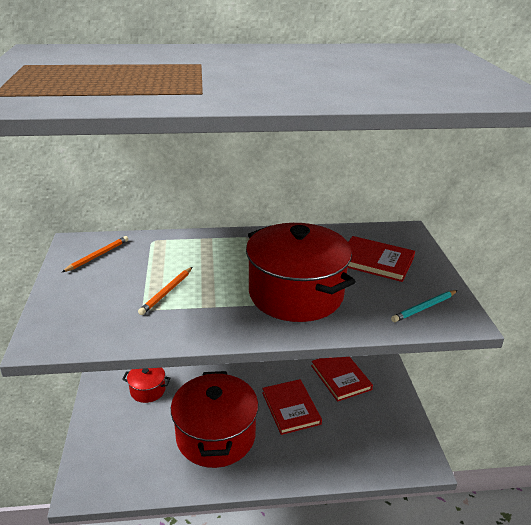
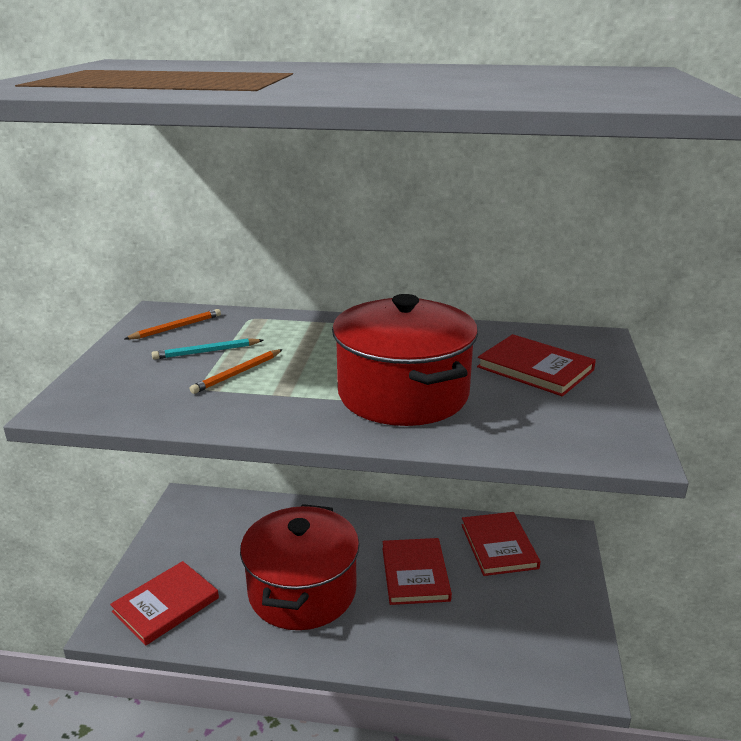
camera: 15 degrees right, 5 degrees down
(117, 466) = (166, 605): none -> red book
(147, 390) = (236, 522): red pot -> none
(424, 308) = (579, 430): turquoise pencil -> turquoise pencil (206, 352)

